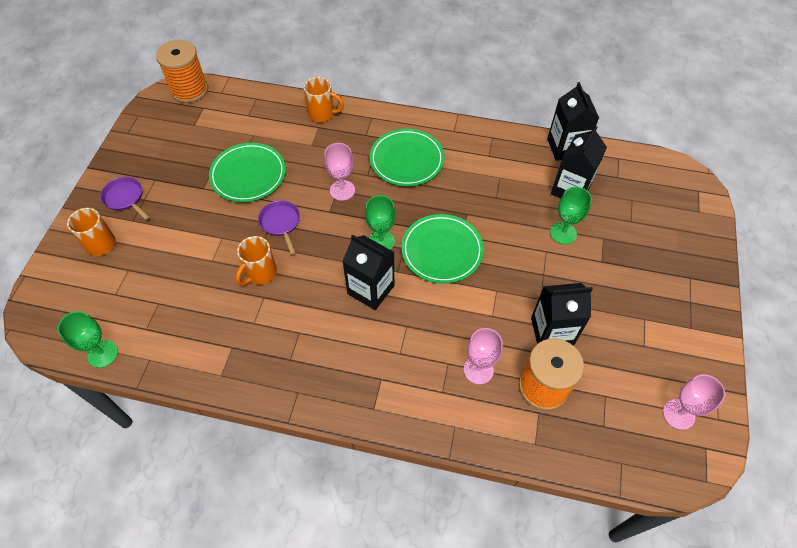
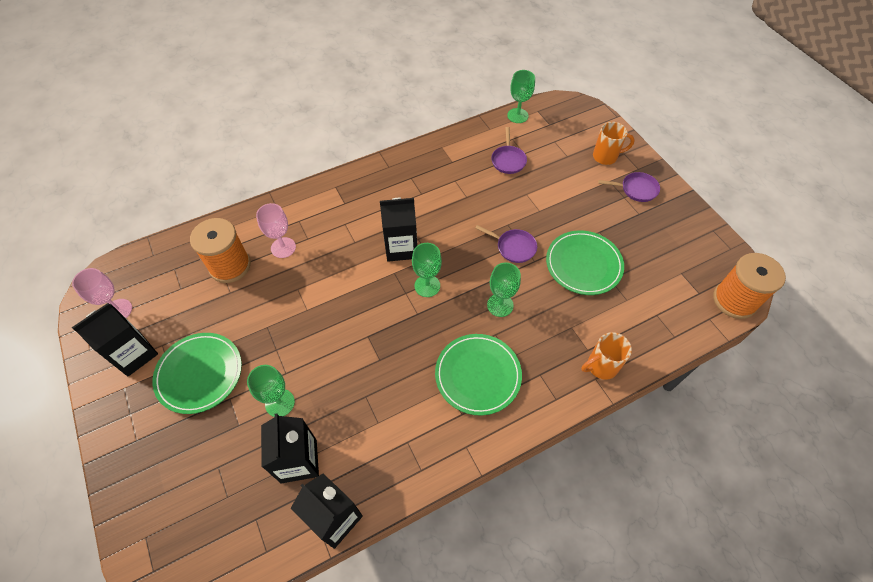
camera: 140 degrees right, 0 degrees up
(181, 307) = (508, 160): none -> purple pan
(260, 273) = (485, 207): orange mug -> none
(342, 190) = (500, 305): pink goblet -> green goblet
(442, 251) = (374, 311): green plate -> green plate (199, 374)
(552, 332) = (243, 307): black carton -> black carton (134, 354)

